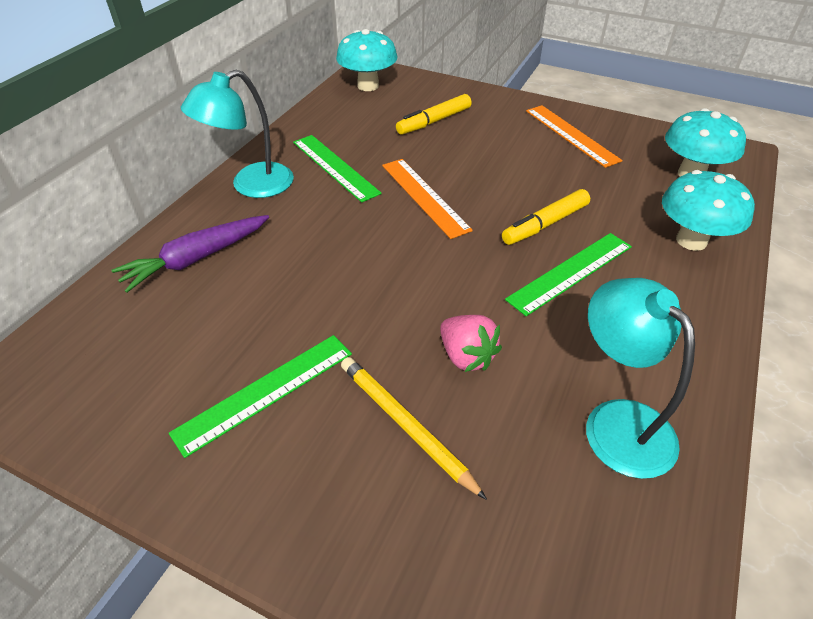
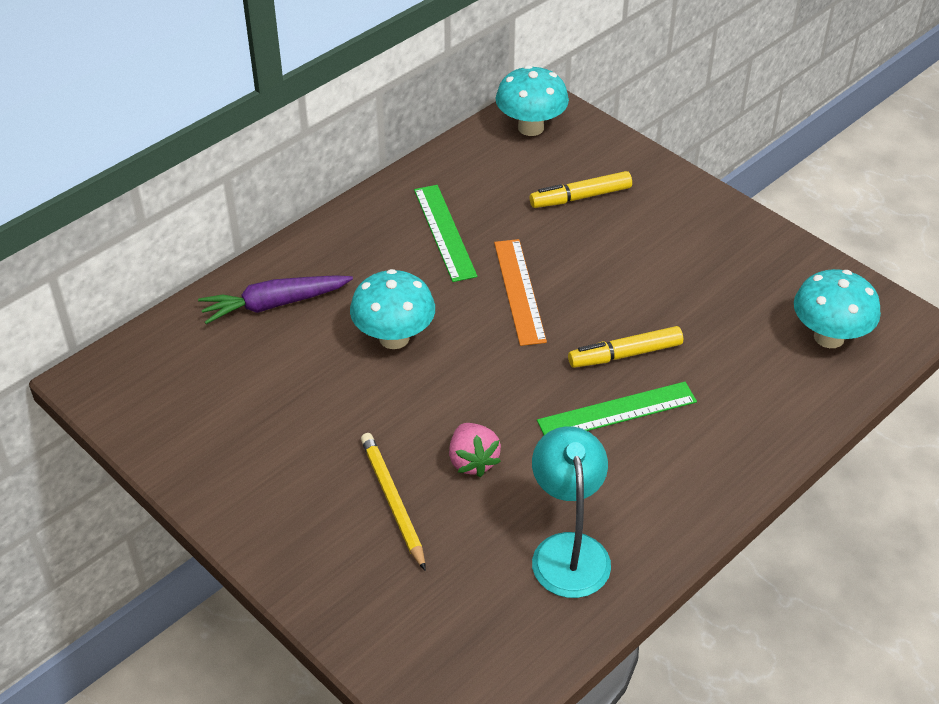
camera: 20 degrees right, 0 degrees up
(251, 186) = (352, 235): turquoise lamp -> none
(265, 392) = (292, 443): green ruler -> none
(571, 135) = (727, 253): orange ruler -> none
(691, 240) = (765, 412): turquoise mushroom -> turquoise mushroom (394, 338)

